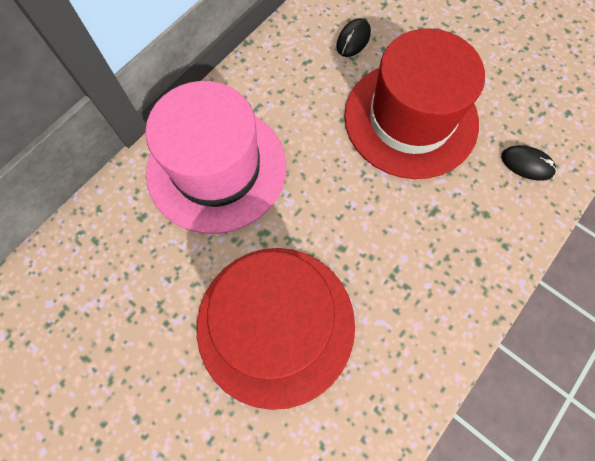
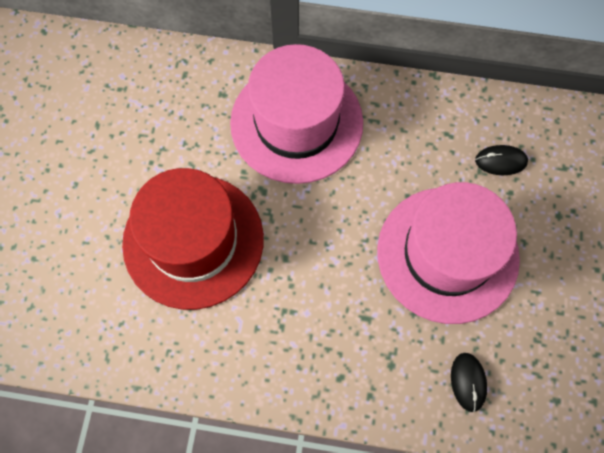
camera: 60 degrees right, 0 degrees up
(410, 119) = (447, 254): red hat -> pink hat

